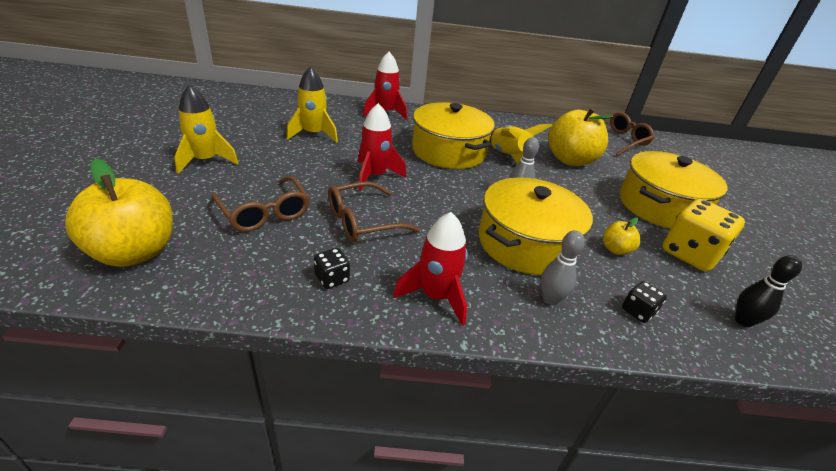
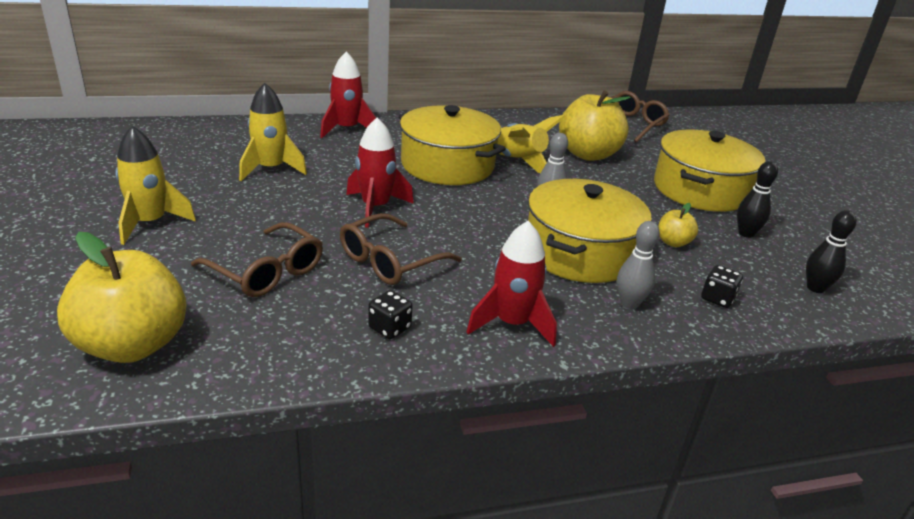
camera: 15 degrees left, 5 degrees down
(690, 253) = (746, 233): yellow dice -> black bowling pin

